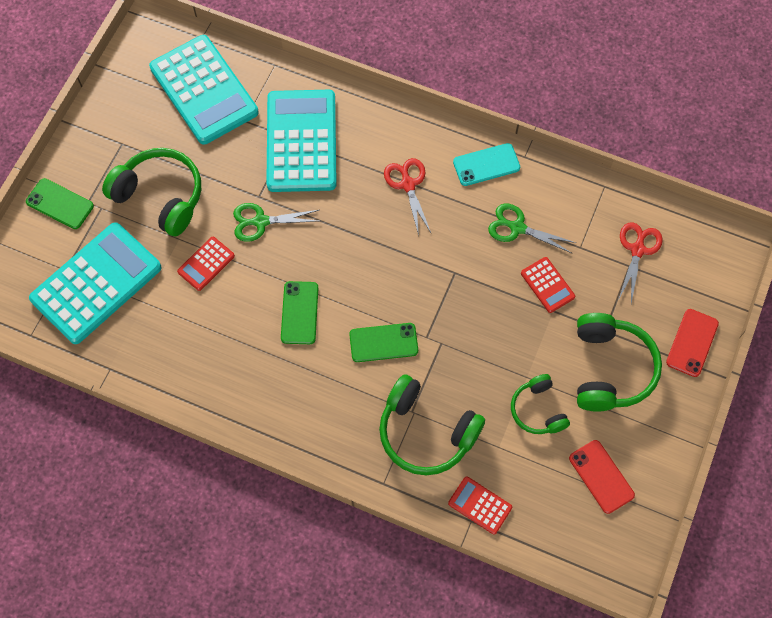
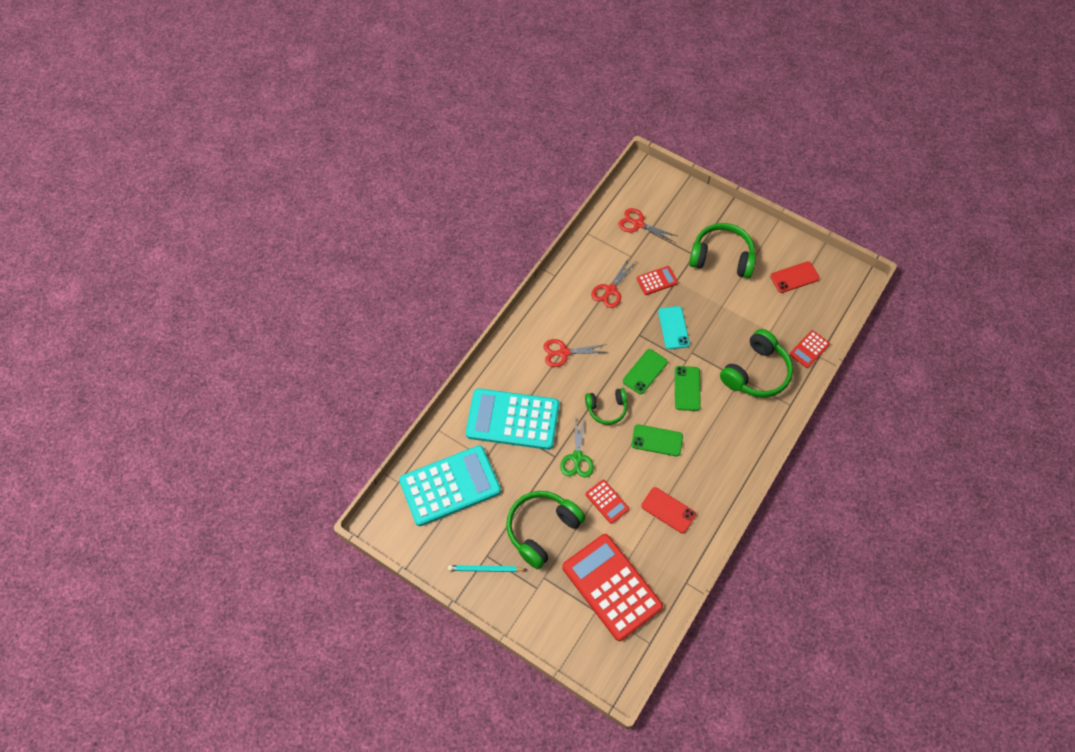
camera: 80 degrees left, 5 degrees down
(60, 204) = (534, 611): green phone -> green phone (645, 371)
(96, 283) = (611, 587): turquoise calculator -> red calculator
(105, 145) = (486, 569): none -> turquoise pencil
(486, 165) = (557, 300): turquoise phone -> turquoise phone (673, 328)
(517, 228) = (610, 290): green scissors -> red scissors
(538, 410) = (746, 303): green headphones -> green headphones (606, 408)
(692, 343) = (708, 209): red phone -> red phone (668, 510)

